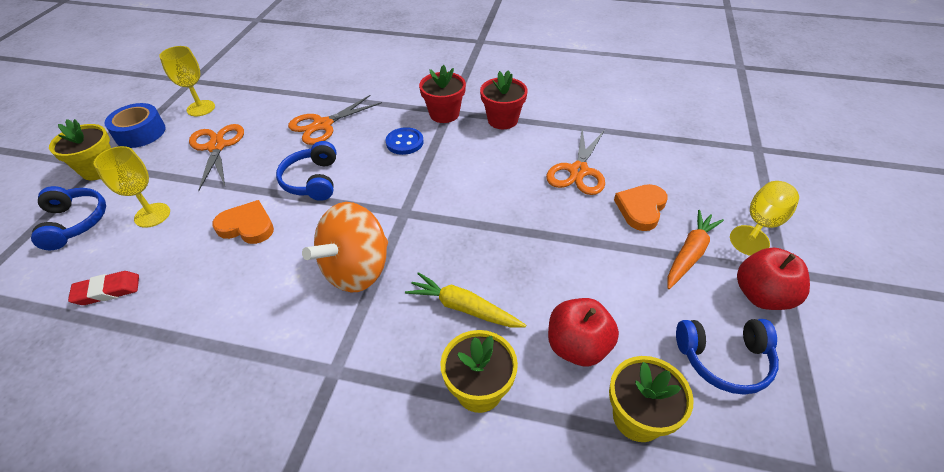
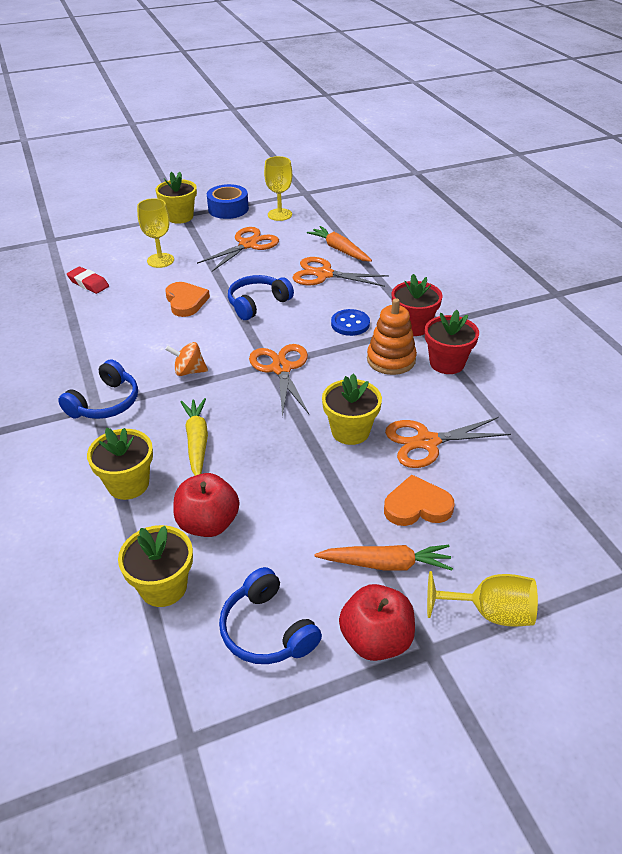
camera: 55 degrees right, 5 degrees down
(75, 222) = (129, 238): blue headphones -> blue headphones (105, 403)
(301, 101) = (339, 250): none -> orange carrot
(357, 270) = (189, 371): orange spinning top -> orange spinning top, size x0.49
(418, 207) = (281, 369): none -> orange scissors
(471, 143) = (391, 360): none -> orange stacking toy
(533, 204) = (350, 431): none -> yellow flower pot

